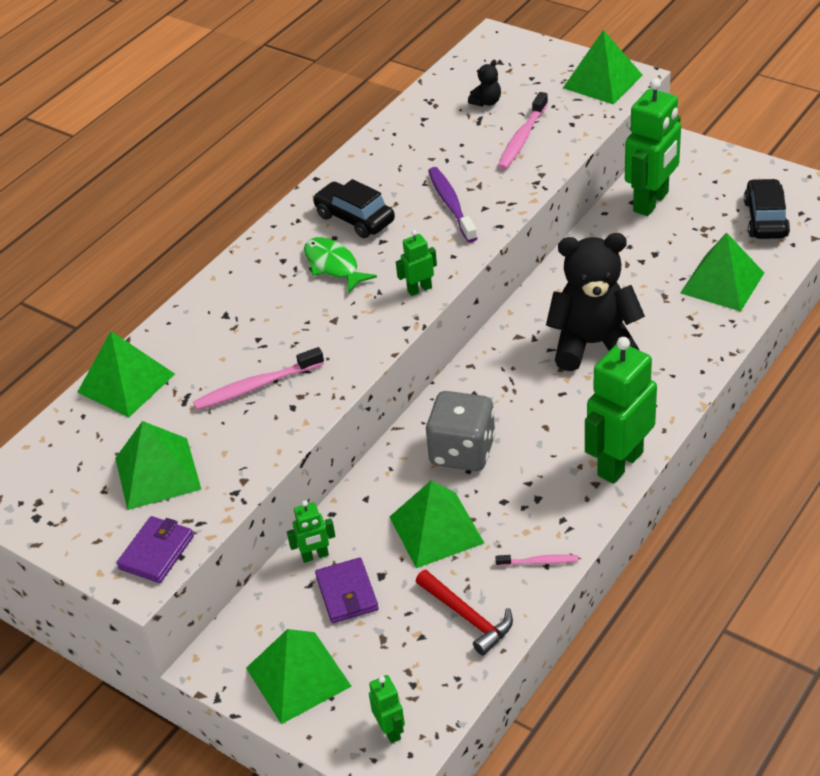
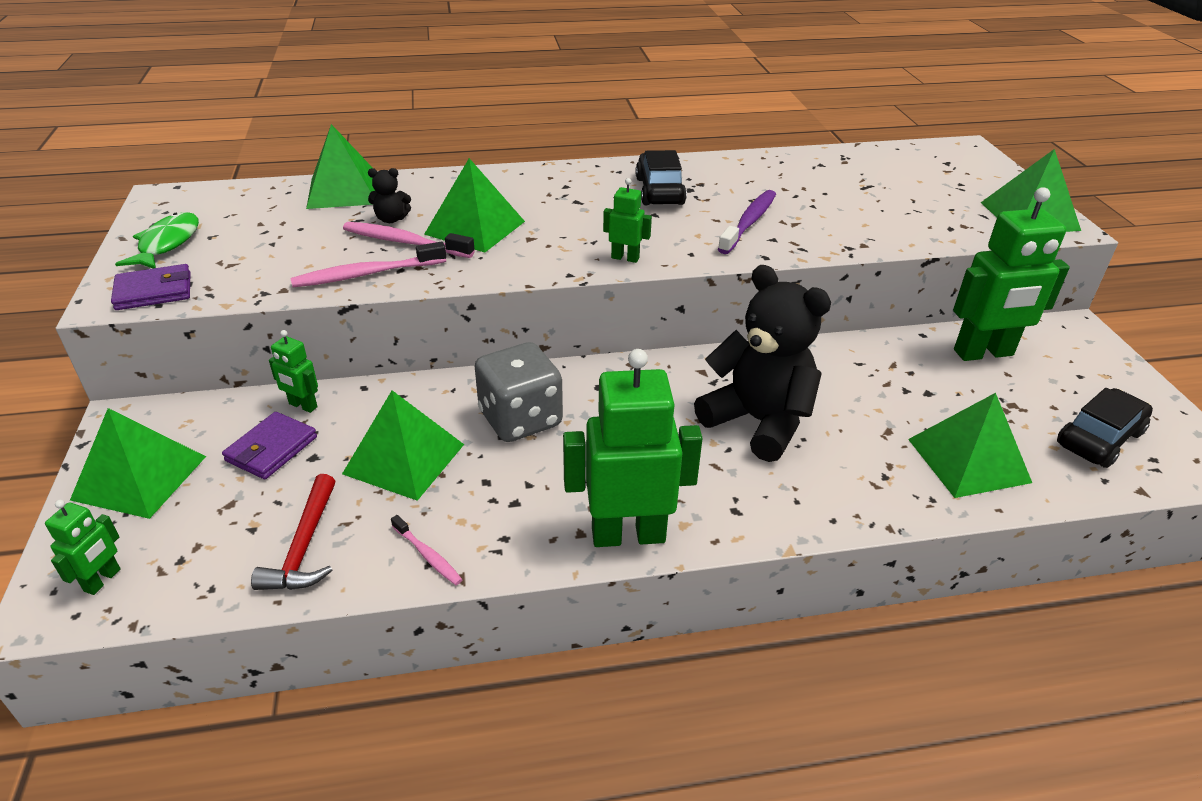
camera: 40 degrees right, 5 degrees down
(157, 473) = (253, 248): green pyramid -> green pyramid (475, 227)
(333, 266) = (592, 208): green fish -> green fish (167, 244)
(486, 102) = (892, 179): black teddy bear -> black teddy bear (391, 219)
(522, 138) = (885, 214): pink toothbrush -> pink toothbrush (367, 274)

